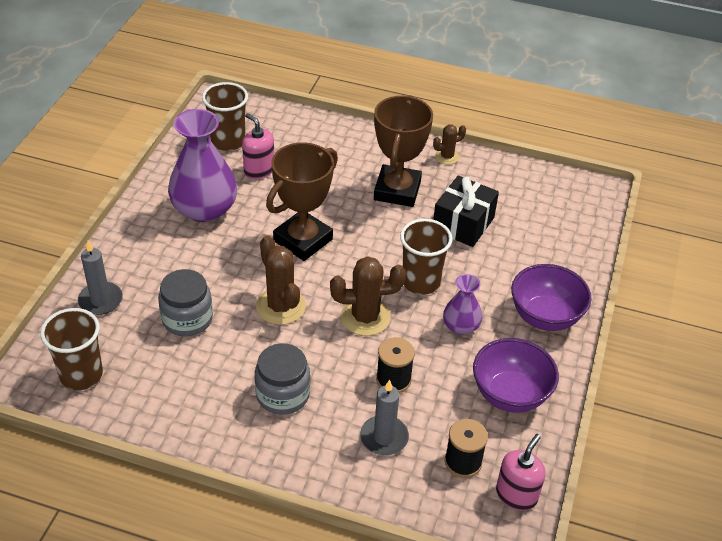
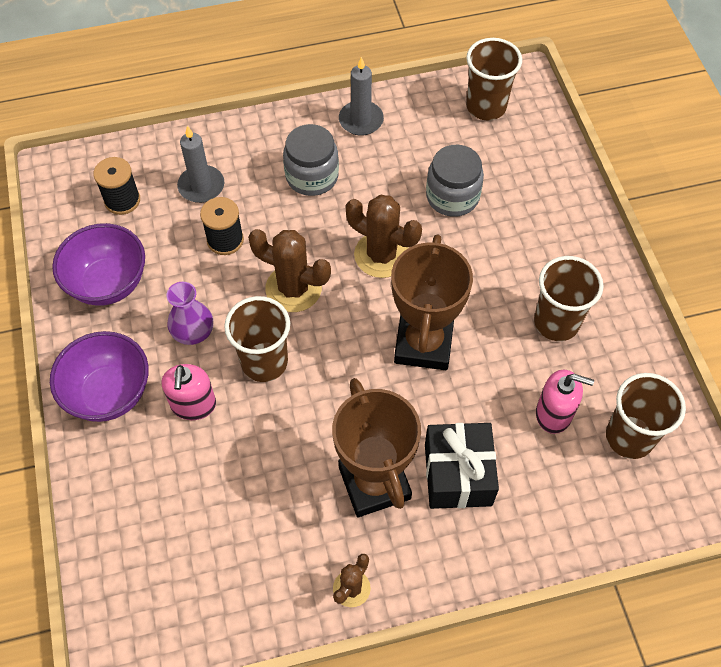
camera: 150 degrees right, 15 degrees up
(100, 300) = (542, 172): grey candle -> grey candle (361, 120)
(204, 209) = (556, 322): purple vase -> brown cup
(365, 317) = (293, 288): brown cactus -> brown cactus turned 60 degrees clockwise
(463, 224) = (264, 476): black gift -> black gift (458, 474)
(516, 495) = (64, 197): pink soap dispenser -> pink soap dispenser (193, 405)

